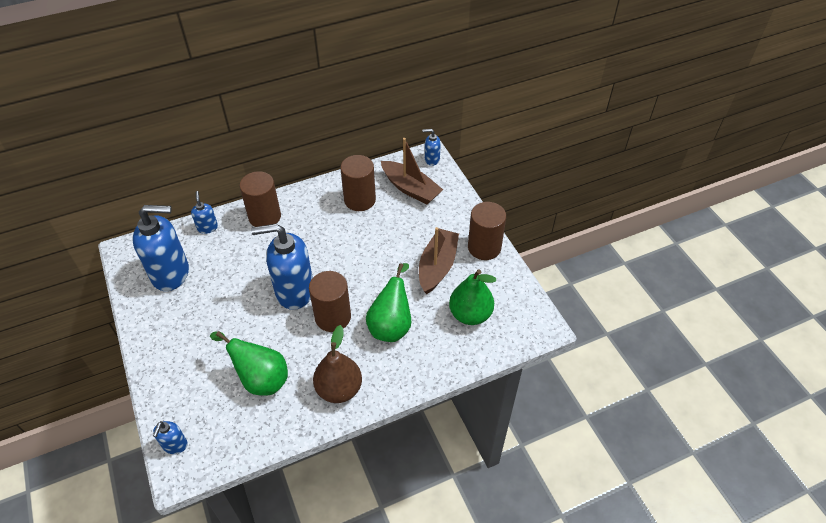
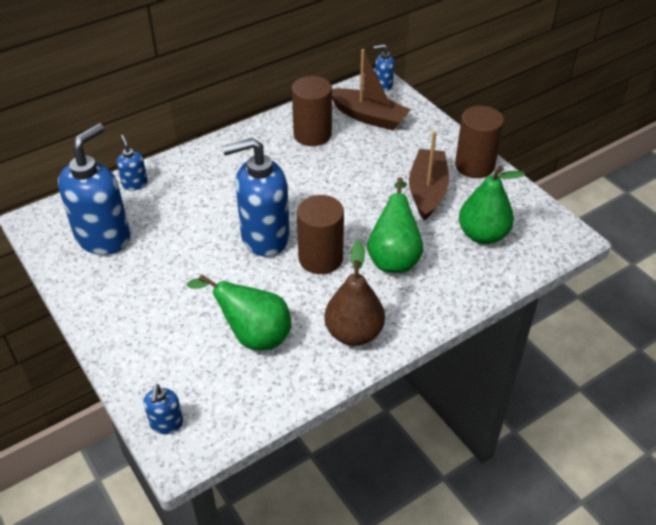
camera: 10 degrees left, 5 degrees down
(171, 273) = (103, 238): blue soap dispenser -> blue soap dispenser turned 45 degrees counterclockwise
(264, 217) = (202, 164): brown cylinder -> none

